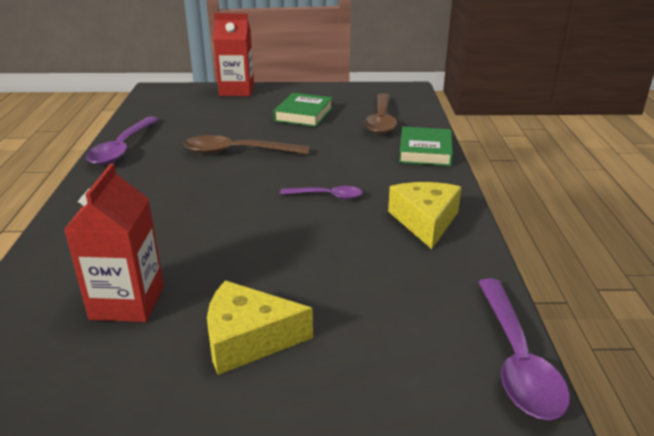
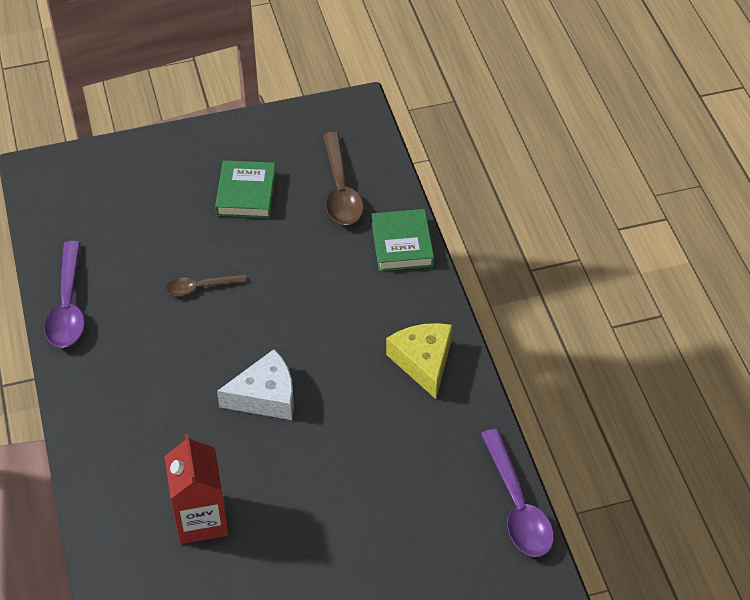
camera: 15 degrees left, 20 degrees up
(236, 90) = (141, 153): red carton -> none
(237, 152) = (200, 287): brown spoon -> brown spoon, size x0.58
(248, 339) = (315, 533): yellow cheese -> none
(255, 221) = (265, 396): none -> white cheese
(327, 196) = (321, 343): purple spoon -> none

